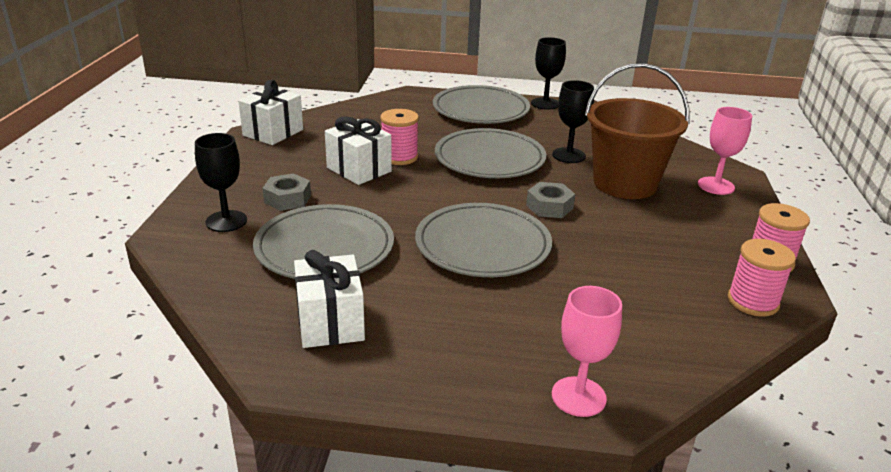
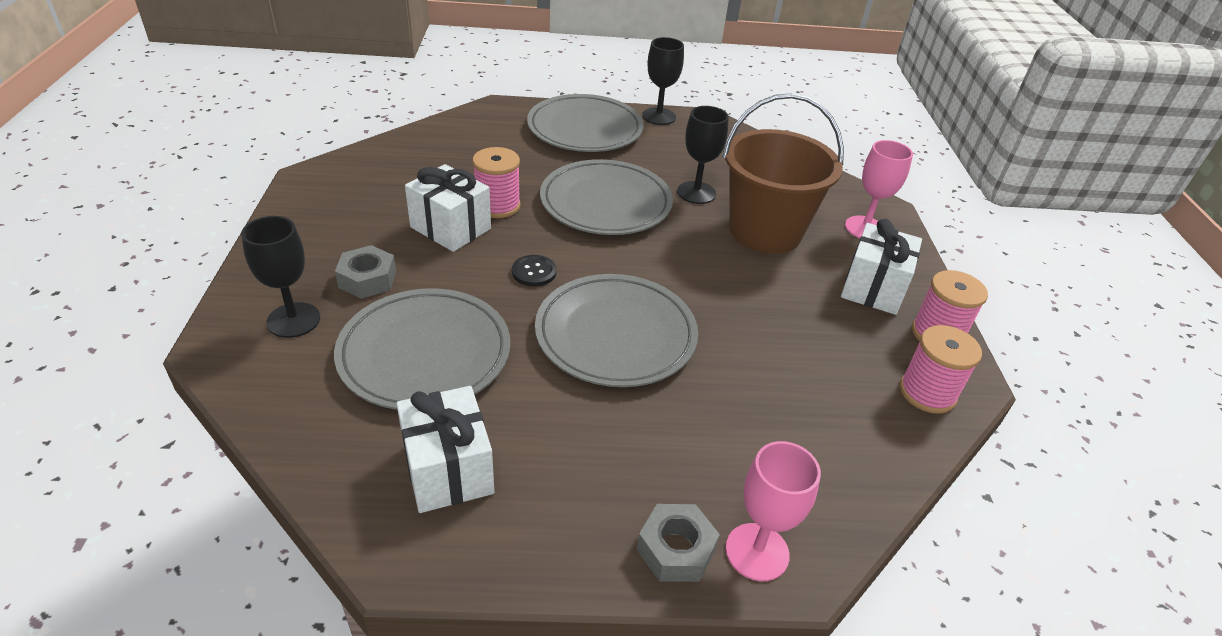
camera: 10 degrees left, 10 degrees up
(273, 132) = (334, 175): white gift -> white gift (873, 288)
(422, 201) = (534, 272): none -> black button
(549, 207) = (685, 271): grey nut -> grey nut (675, 549)

